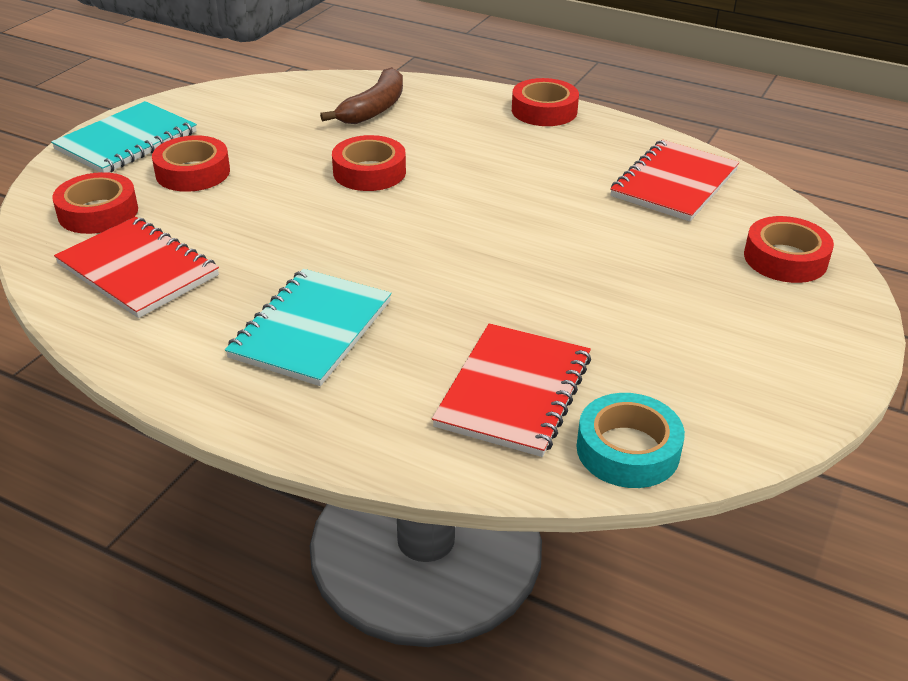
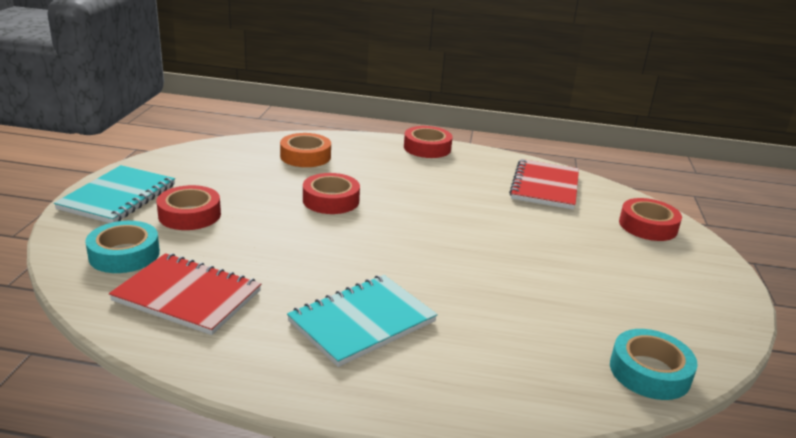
camera: 20 degrees left, 10 degrees down
(98, 212) = (124, 254): red tape -> turquoise tape
(311, 329) = (362, 322): turquoise notebook -> turquoise notebook turned 45 degrees clockwise
(374, 108) = (305, 156): brown banana -> orange tape
(513, 392) = (543, 344): red notebook -> none

